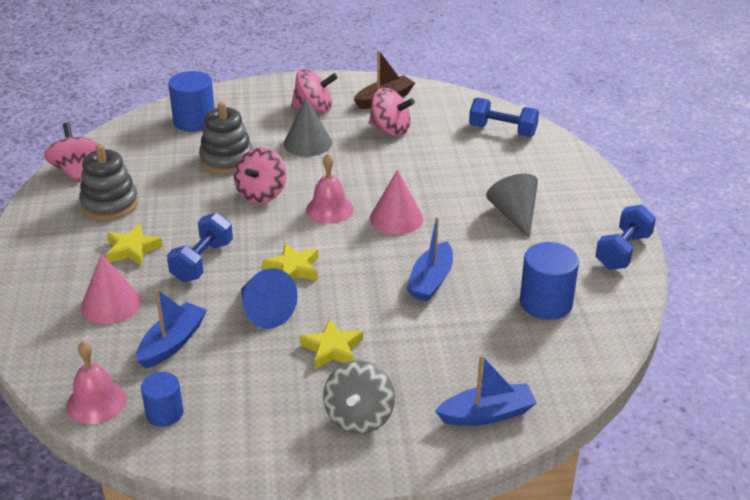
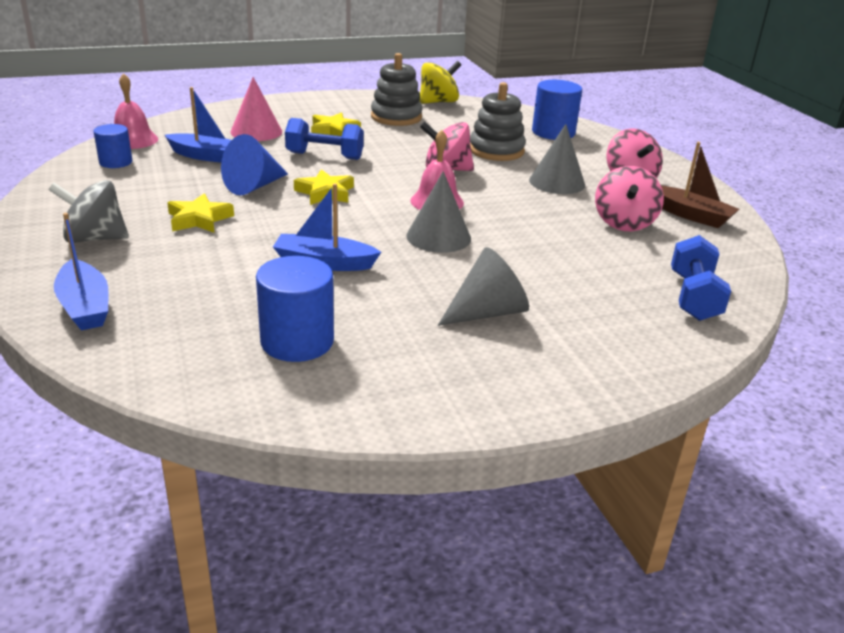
camera: 75 degrees right, 5 degrees down
(76, 171) = (438, 102): pink spinning top -> yellow spinning top
(396, 218) = (438, 237): pink cone -> grey cone
(623, 251) = (439, 409): blue dumbbell -> none

